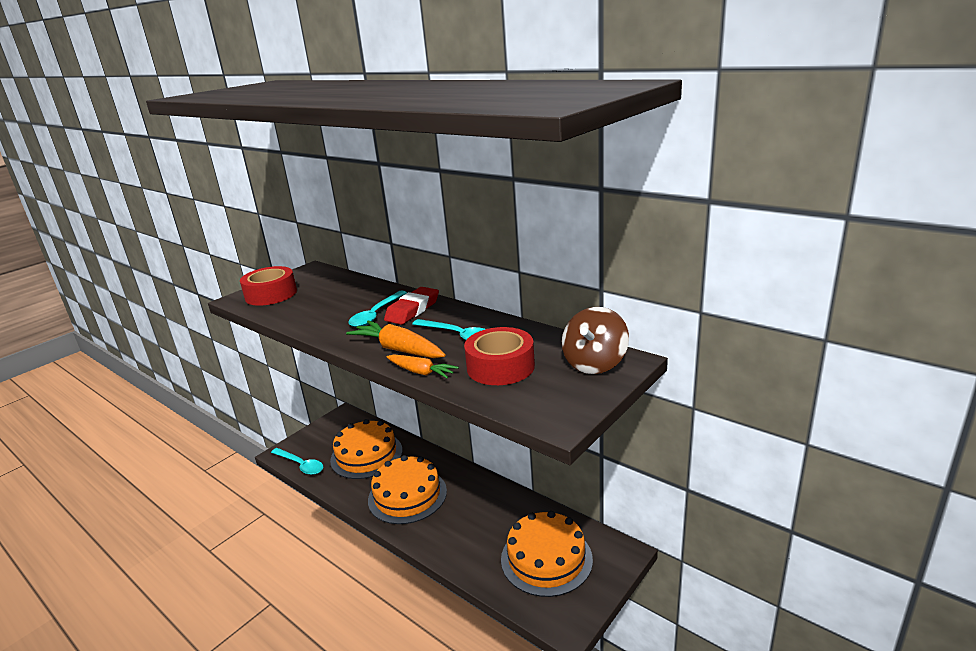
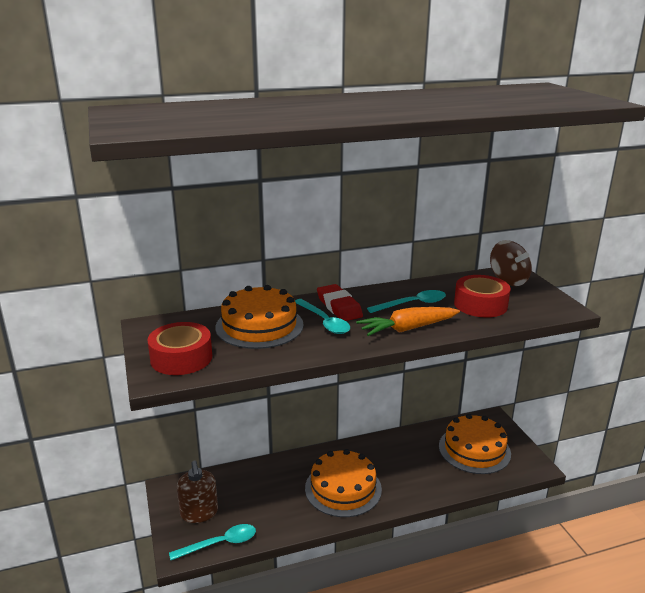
camera: 60 degrees left, 0 degrees up
(326, 440) = (199, 513): none -> brown soap dispenser
(366, 455) = (257, 493): orange cake -> orange cake (259, 326)
(421, 372) = (457, 330): orange carrot -> none

